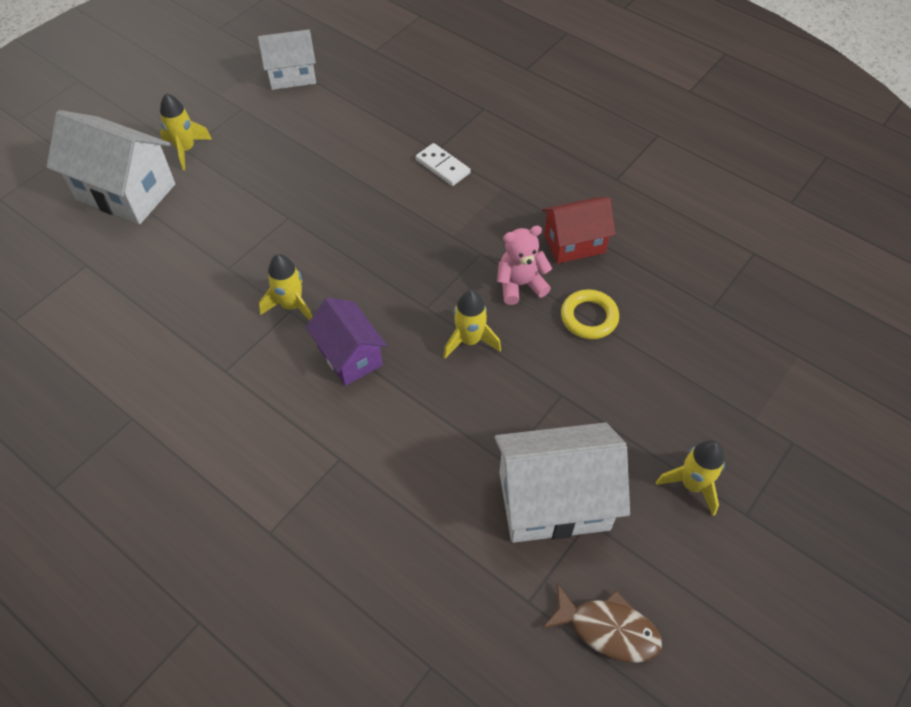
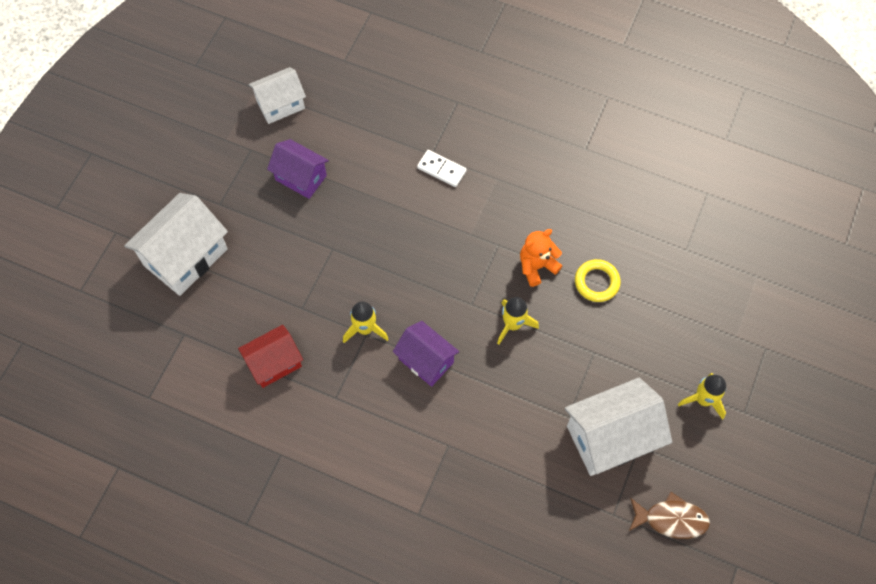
camera: 15 degrees left, 10 degrees up
(126, 192) = (186, 257): white house -> white house turned 60 degrees counterclockwise
(186, 150) = (219, 203): yellow rocket -> none
(284, 144) = (301, 177): none -> purple house
(520, 285) = (537, 266): pink teddy bear -> orange teddy bear
(574, 243) = (568, 218): red house -> red house (274, 363)

